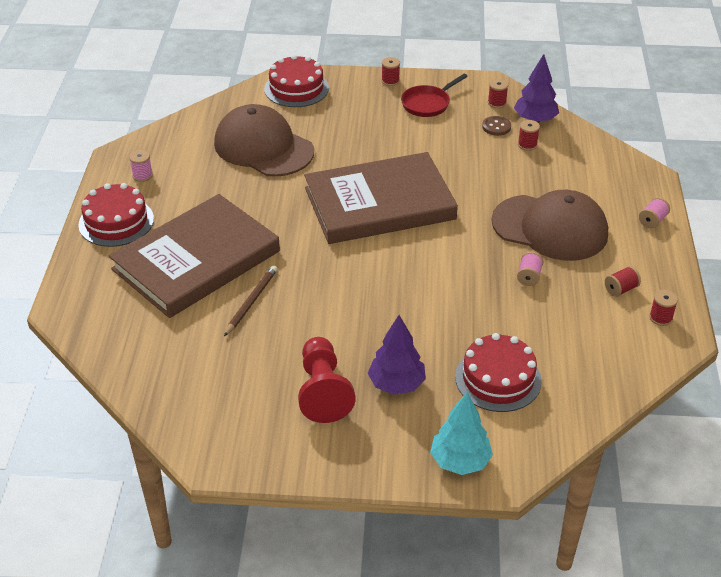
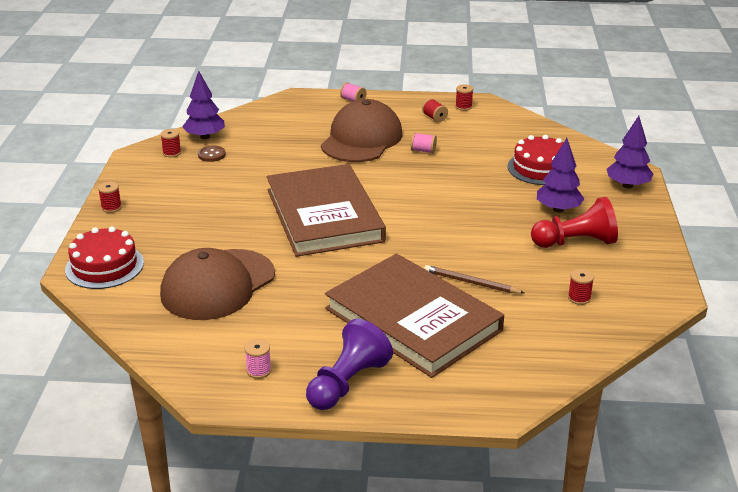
camera: 90 degrees left, 10 degrees down
(116, 222) = (347, 383): red cake -> purple pawn
(428, 104) = (162, 187): red pan -> none
(460, 461) = (627, 185): turquoise tree -> purple tree
(527, 145) = (243, 142): red spool -> red spool (579, 298)

